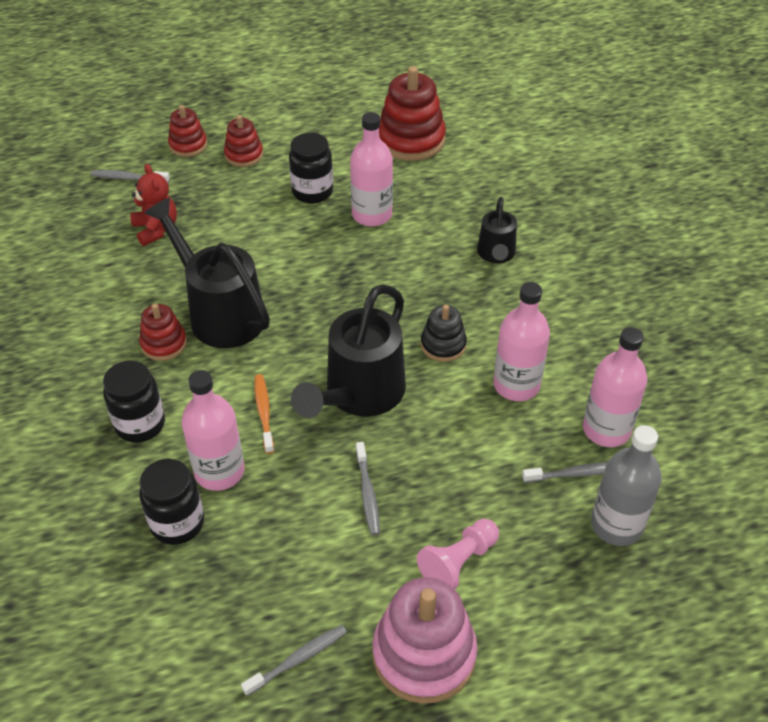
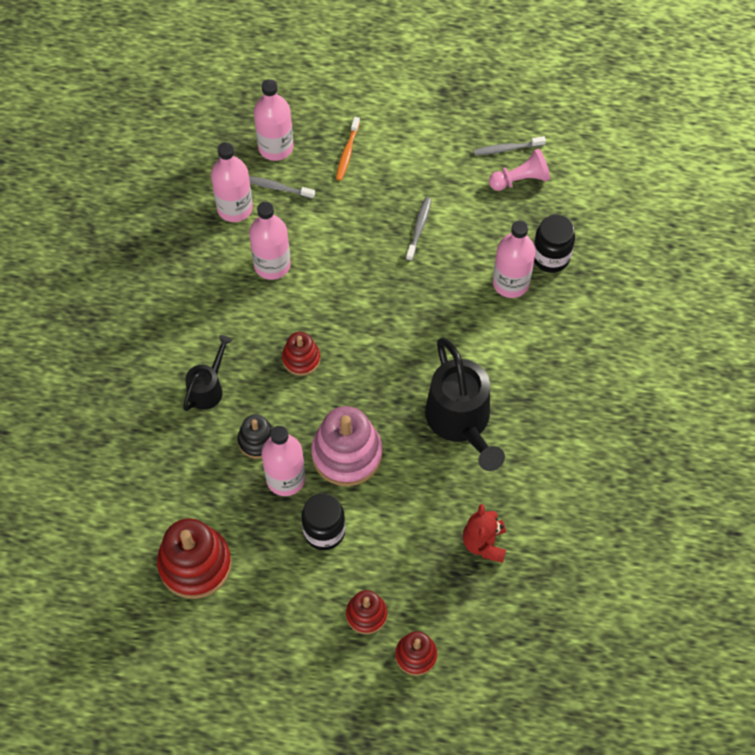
camera: 155 degrees left, 15 degrees up
(128, 178) = (490, 628): grey toothbrush -> none
(140, 424) = (554, 342): black jar -> none
(164, 344) = (516, 409): red stacking toy -> red stacking toy (301, 359)
(264, 412) = (462, 316): orange toothbrush -> orange toothbrush (347, 153)
(359, 395) = (388, 303): black watering can -> none
(424, 654) = (434, 124): pink stacking toy -> pink stacking toy (347, 454)
(443, 345) = (303, 319): black stacking toy -> black stacking toy (257, 440)
(458, 562) = (386, 164): pink pawn -> pink pawn (520, 179)
(616, 525) = (275, 147): grey bottle -> pink bottle

